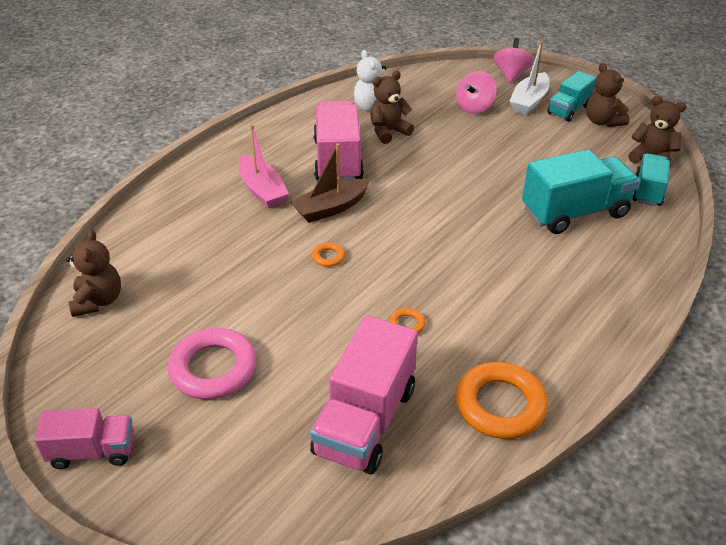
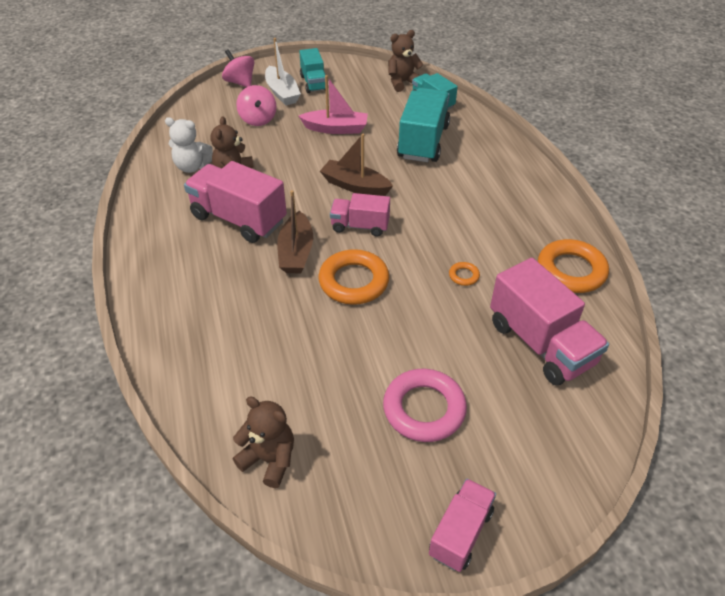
camera: 55 degrees left, 5 degrees up
(262, 190) = (228, 281): pink boat -> pink boat (336, 129)
(328, 257) = (354, 281): orange ring -> orange ring, size x2.27
(403, 228) = (360, 226): none -> pink truck
(454, 200) = (355, 186): none -> brown boat
(602, 121) = (343, 78): brown teddy bear -> none

